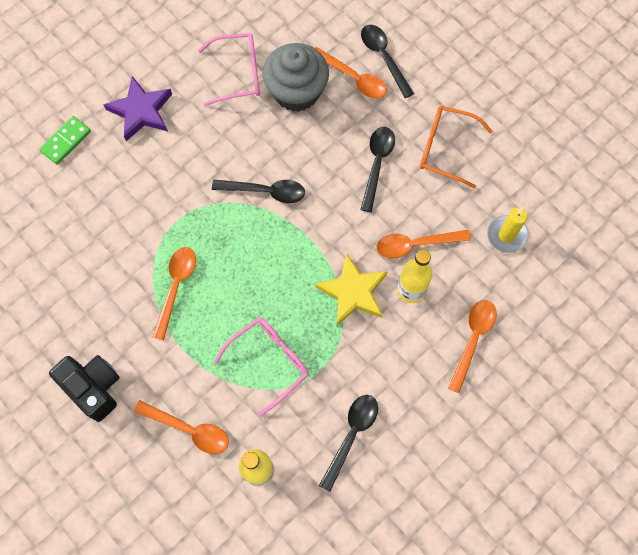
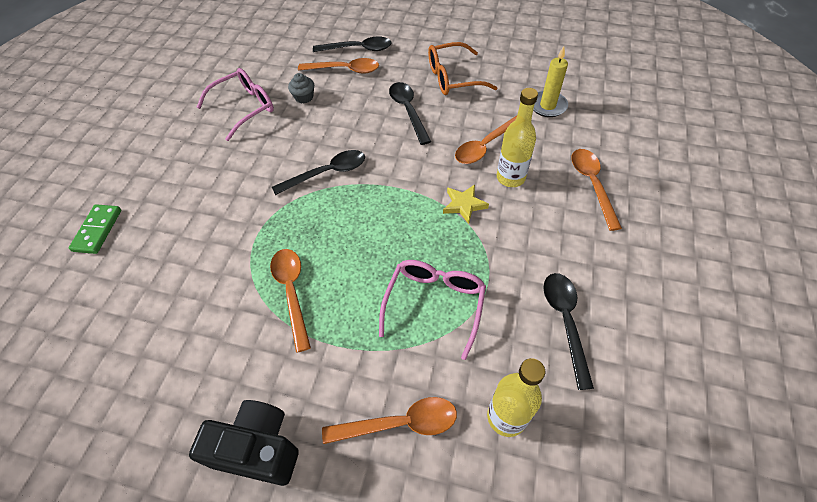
camera: 30 degrees left, 15 degrees down
(141, 111) = (167, 172): purple star -> none
(296, 91) = (304, 97): grey cupcake -> grey cupcake, size x0.42
(353, 292) = (464, 205): yellow star -> yellow star, size x0.59
(383, 57) = (358, 49): black spoon -> black spoon turned 150 degrees clockwise

